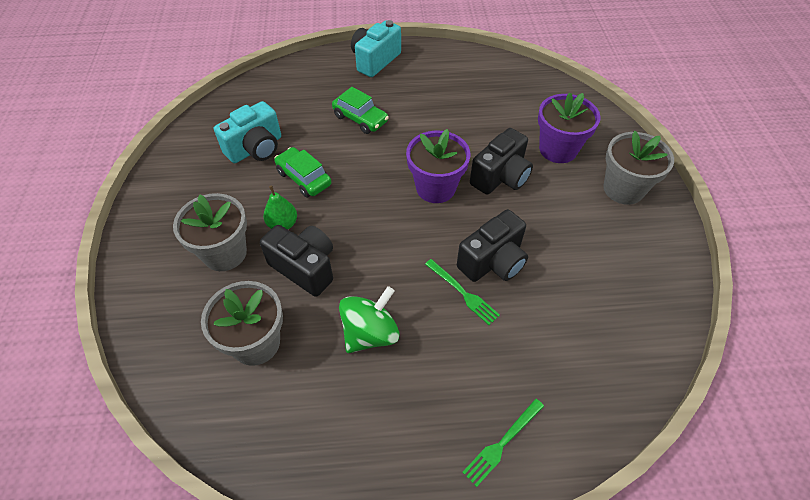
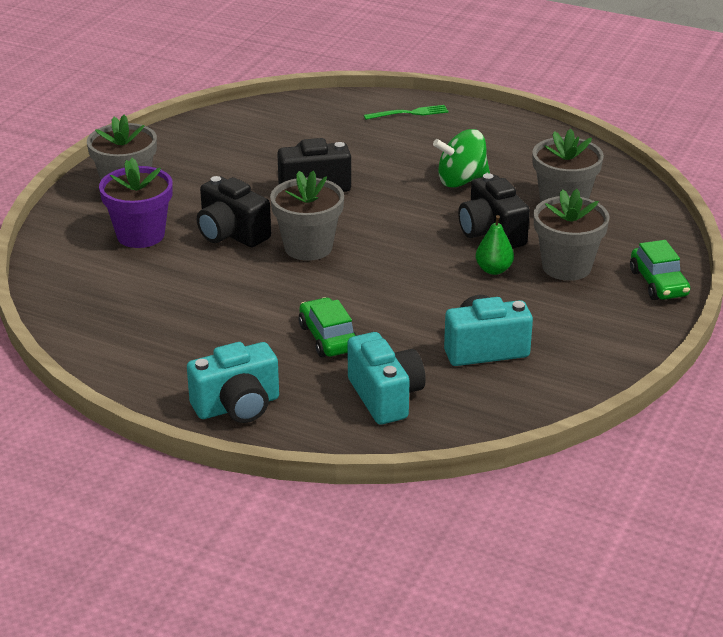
camera: 150 degrees left, 20 degrees down
(299, 94) = (385, 397): none -> turquoise camera
(304, 178) = (444, 301): green car -> green car (658, 283)
(435, 188) = (308, 247): purple flower pot -> grey flower pot
(463, 293) = (361, 177): green fork -> none
(500, 177) = (231, 234): black camera -> black camera turned 120 degrees counterclockwise

